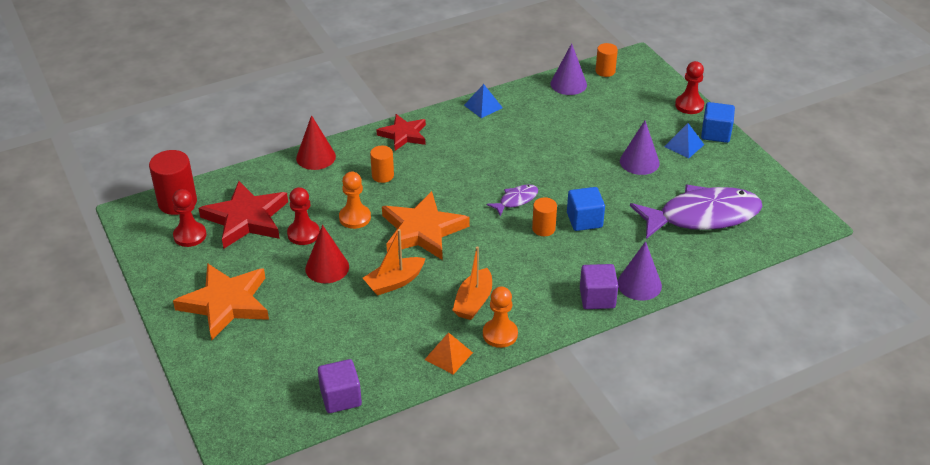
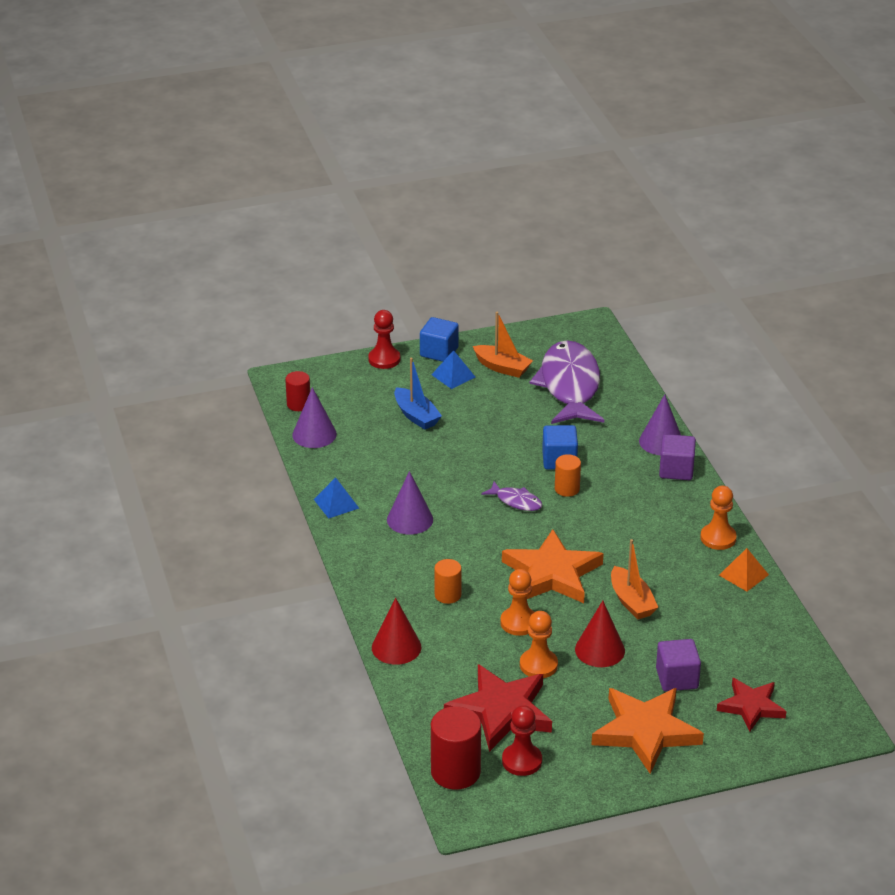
camera: 80 degrees left, 5 degrees down
(303, 234) = (538, 665): red pawn -> orange pawn
(340, 397) = (793, 652): purple cube -> purple cube (677, 678)
(403, 135) = (373, 572): red star -> red star (751, 707)
(473, 302) = (670, 550): orange boat -> orange boat (502, 367)
(516, 200) = (516, 501): purple fish -> purple fish turned 150 degrees clockwise
(605, 71) = (298, 404): orange cylinder -> red cylinder
(615, 132) = (416, 416): none -> blue boat
(639, 162) = (473, 409): purple cone -> purple cone (410, 519)

